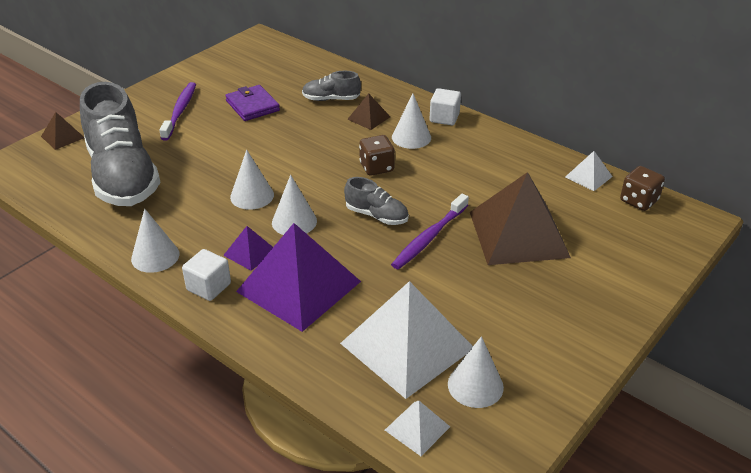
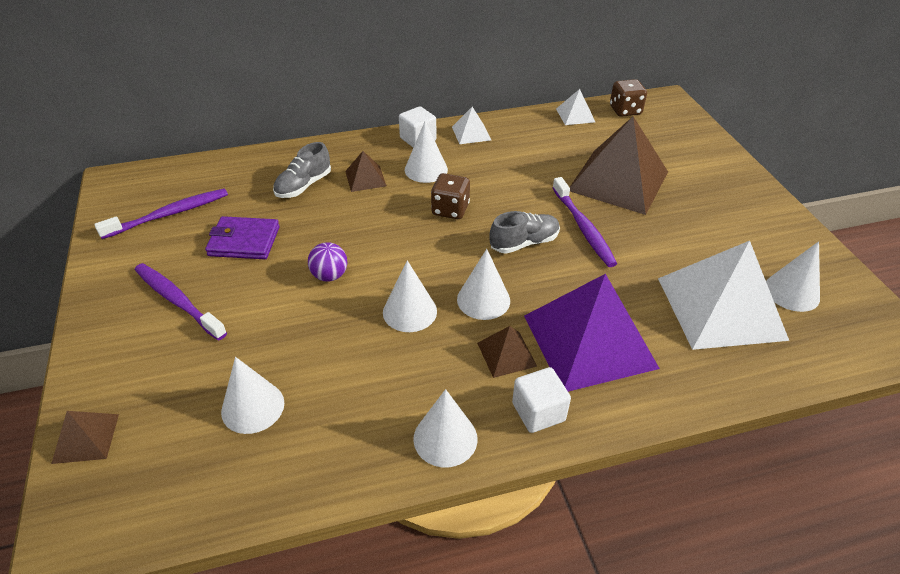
camera: 55 degrees left, 5 degrees up
(123, 176) = (253, 407): grey shoe -> white cone
(248, 70) = (169, 214): none -> purple toothbrush
(250, 252) = (506, 354): purple pyramid -> brown pyramid
(254, 150) = (329, 276): none -> purple ball
(417, 428) = (829, 350): white pyramid -> white pyramid (471, 133)

